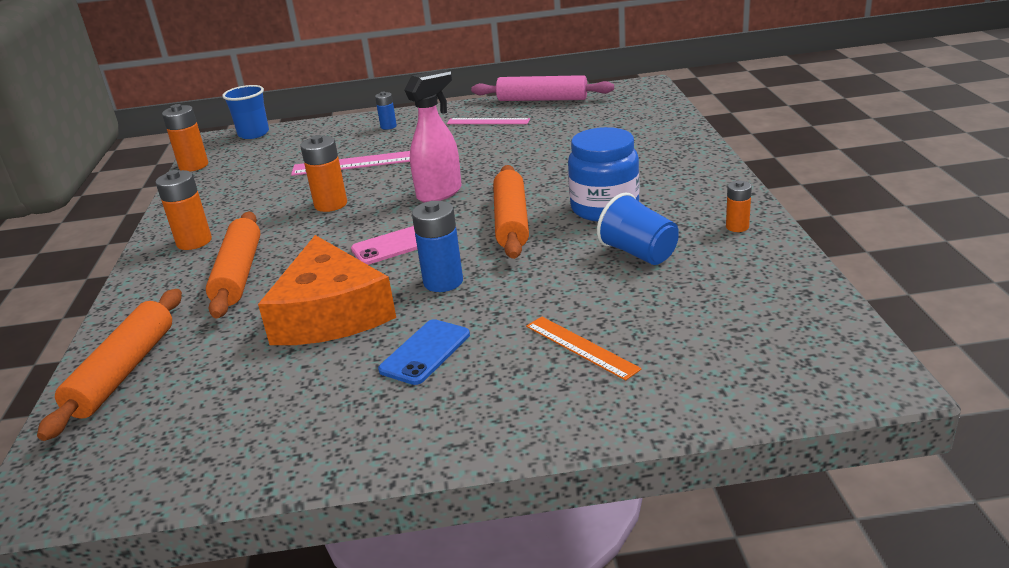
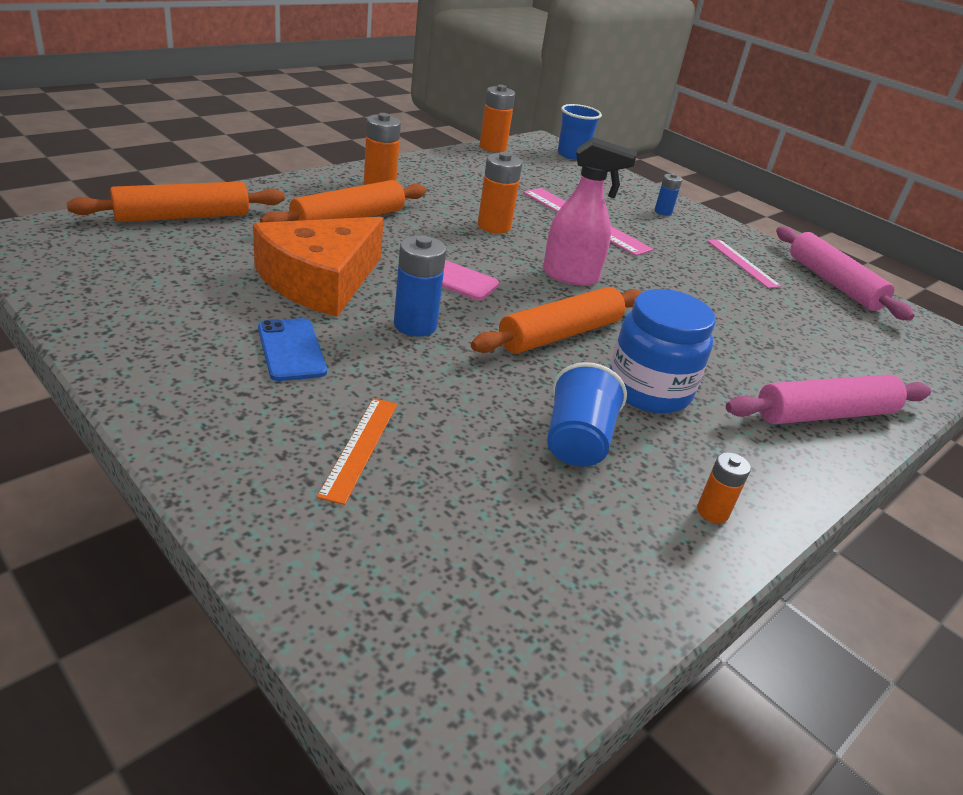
camera: 45 degrees right, 5 degrees up
(425, 352) = (291, 350): blue phone -> blue phone turned 75 degrees clockwise
(674, 156) = (824, 414): none -> pink rolling pin

